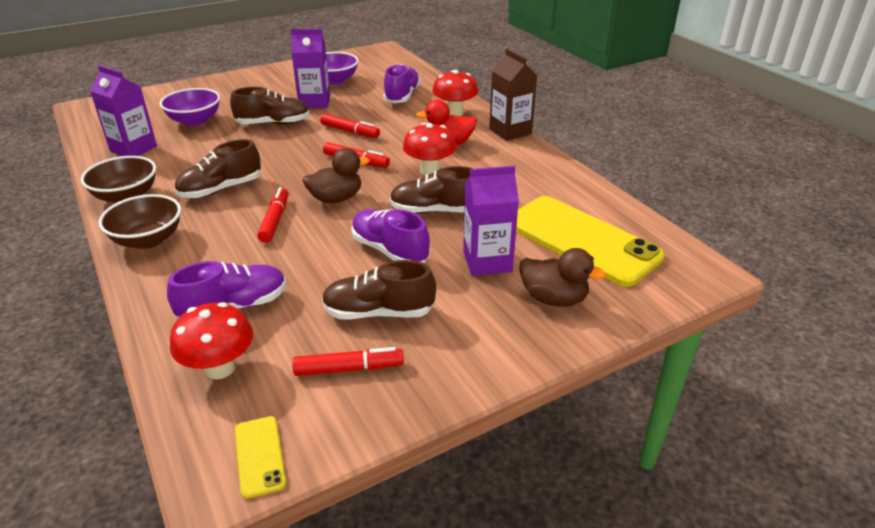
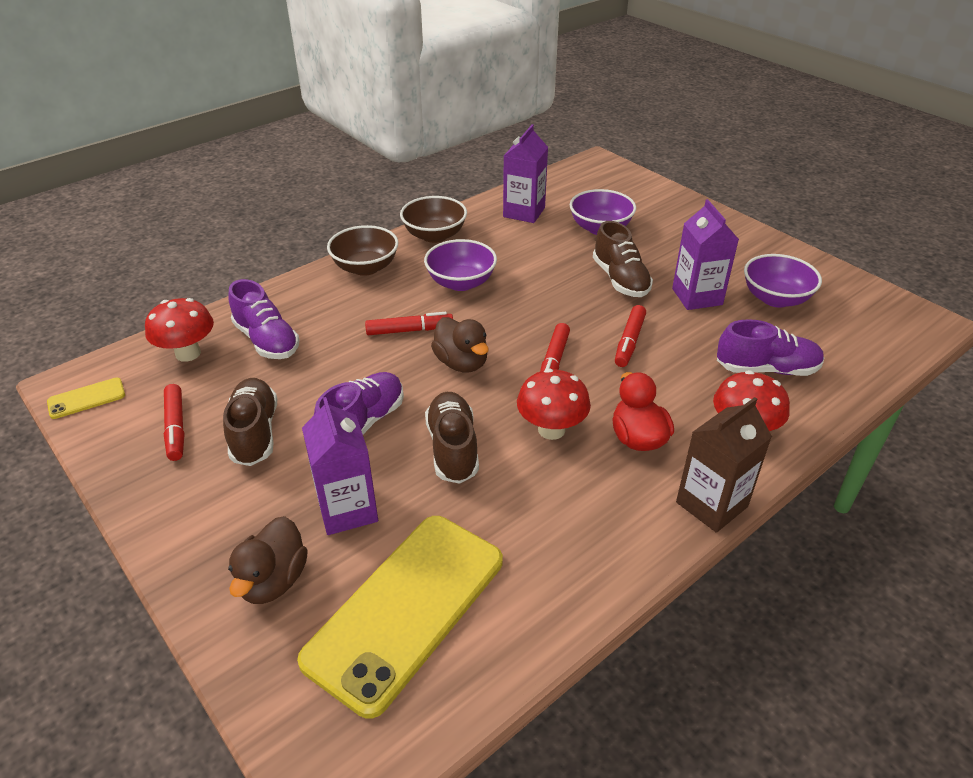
camera: 80 degrees right, 5 degrees up
(221, 189) = (461, 282): brown shoe -> purple bowl

